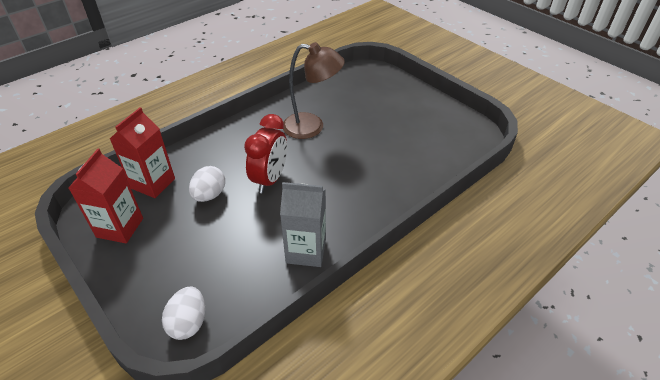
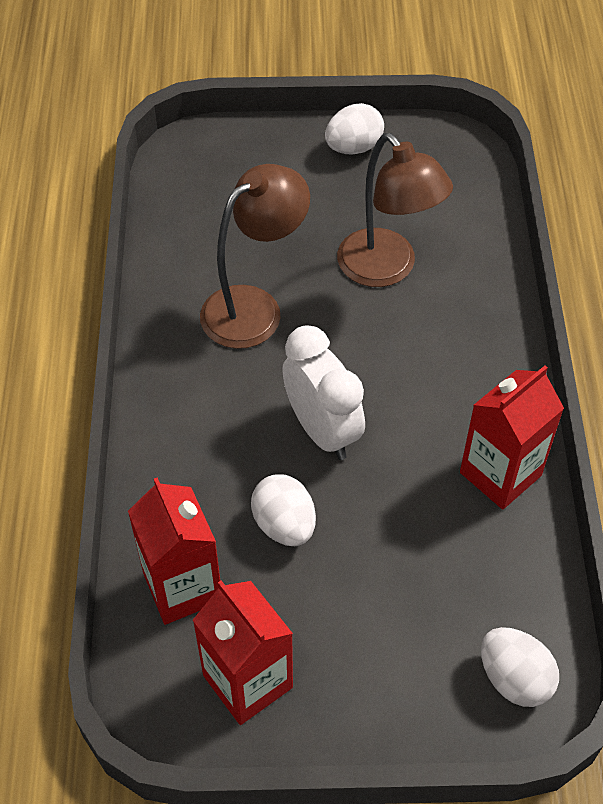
camera: 50 degrees left, 10 degrees up
(270, 179) = (322, 430): red clock -> white clock
(306, 251) = (500, 474): grey carton -> red carton
(379, 151) = (387, 269): none -> brown lamp
(430, 107) = (353, 147): none -> white egg

